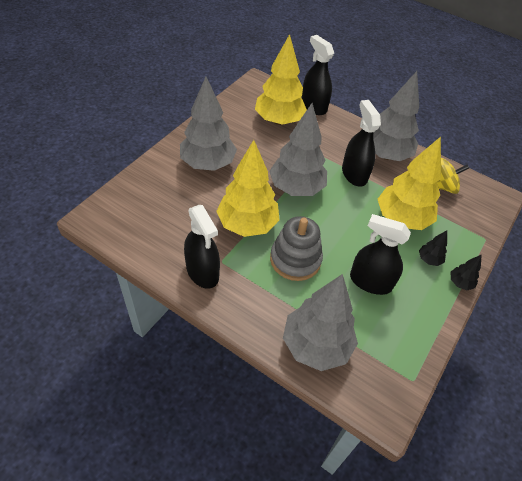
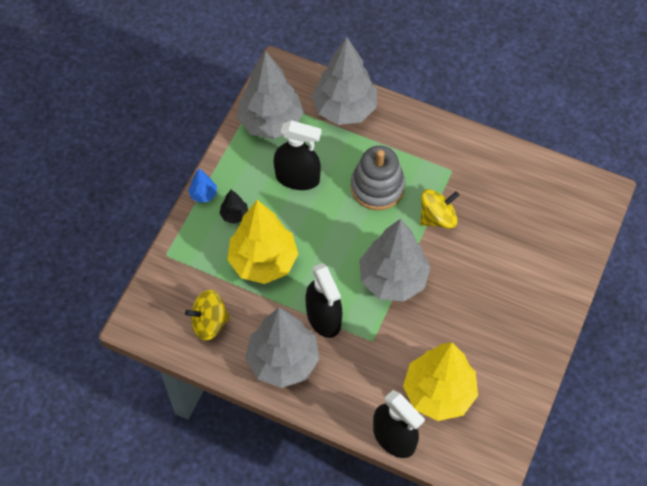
camera: 175 degrees right, 10 degrees up
(202, 272) = (466, 156): black spray bottle -> none
(208, 164) = (508, 293): grey tree -> grey tree (270, 122)
(247, 224) = (437, 218): yellow tree -> yellow spinning top
(460, 283) = (203, 194): black tree -> blue tree

